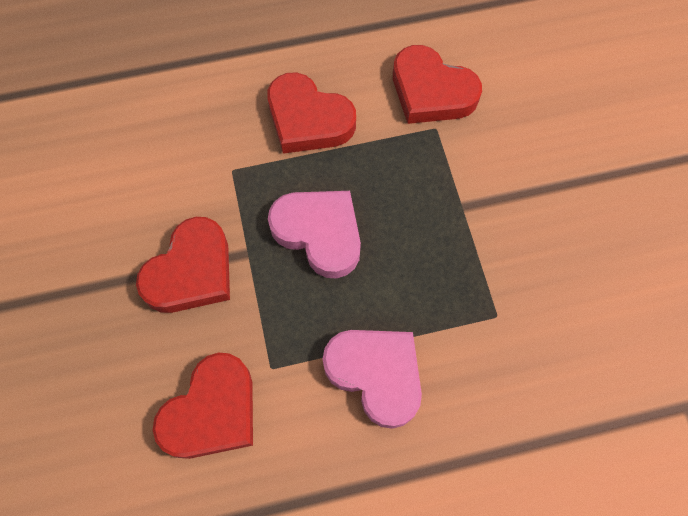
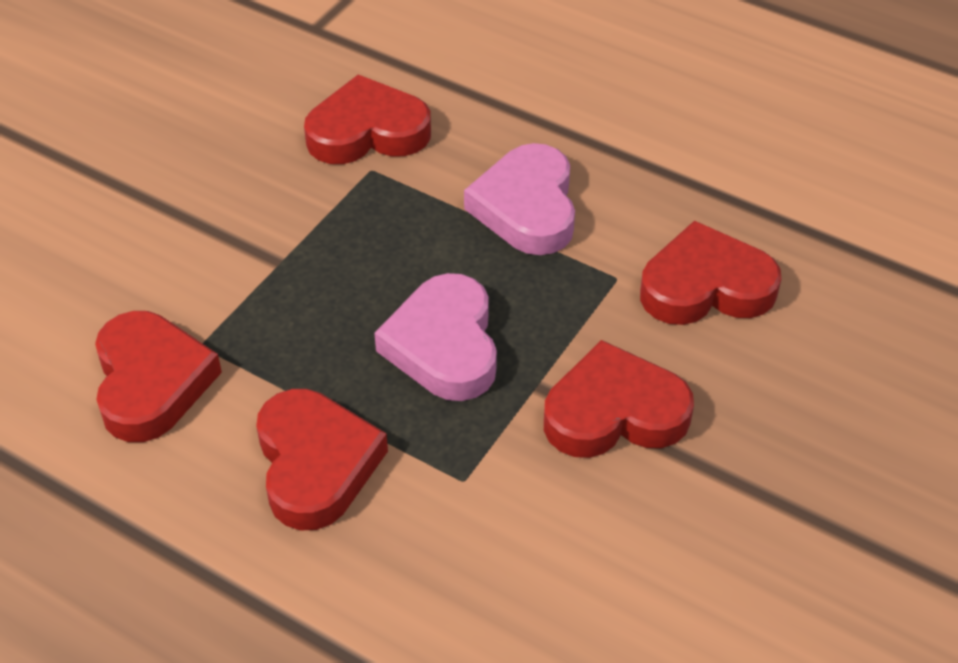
camera: 135 degrees left, 20 degrees down
(536, 344) = (367, 131): none -> red heart

